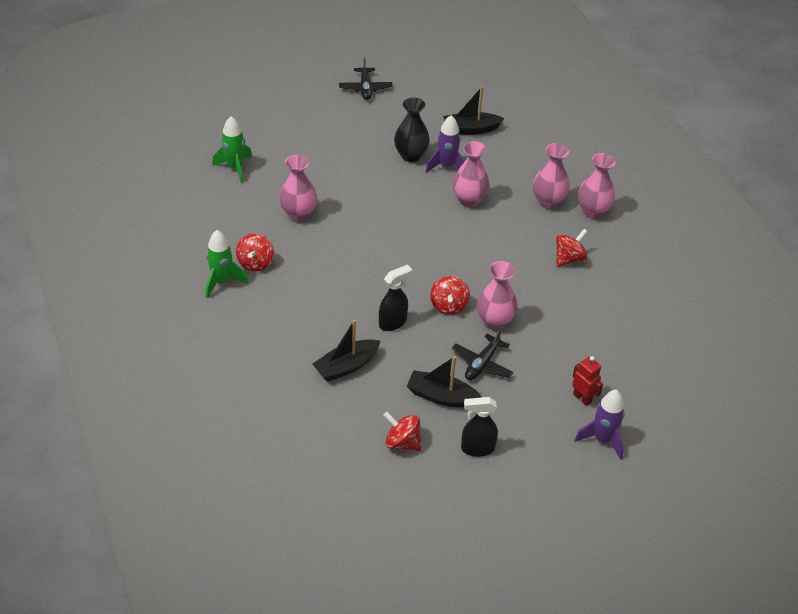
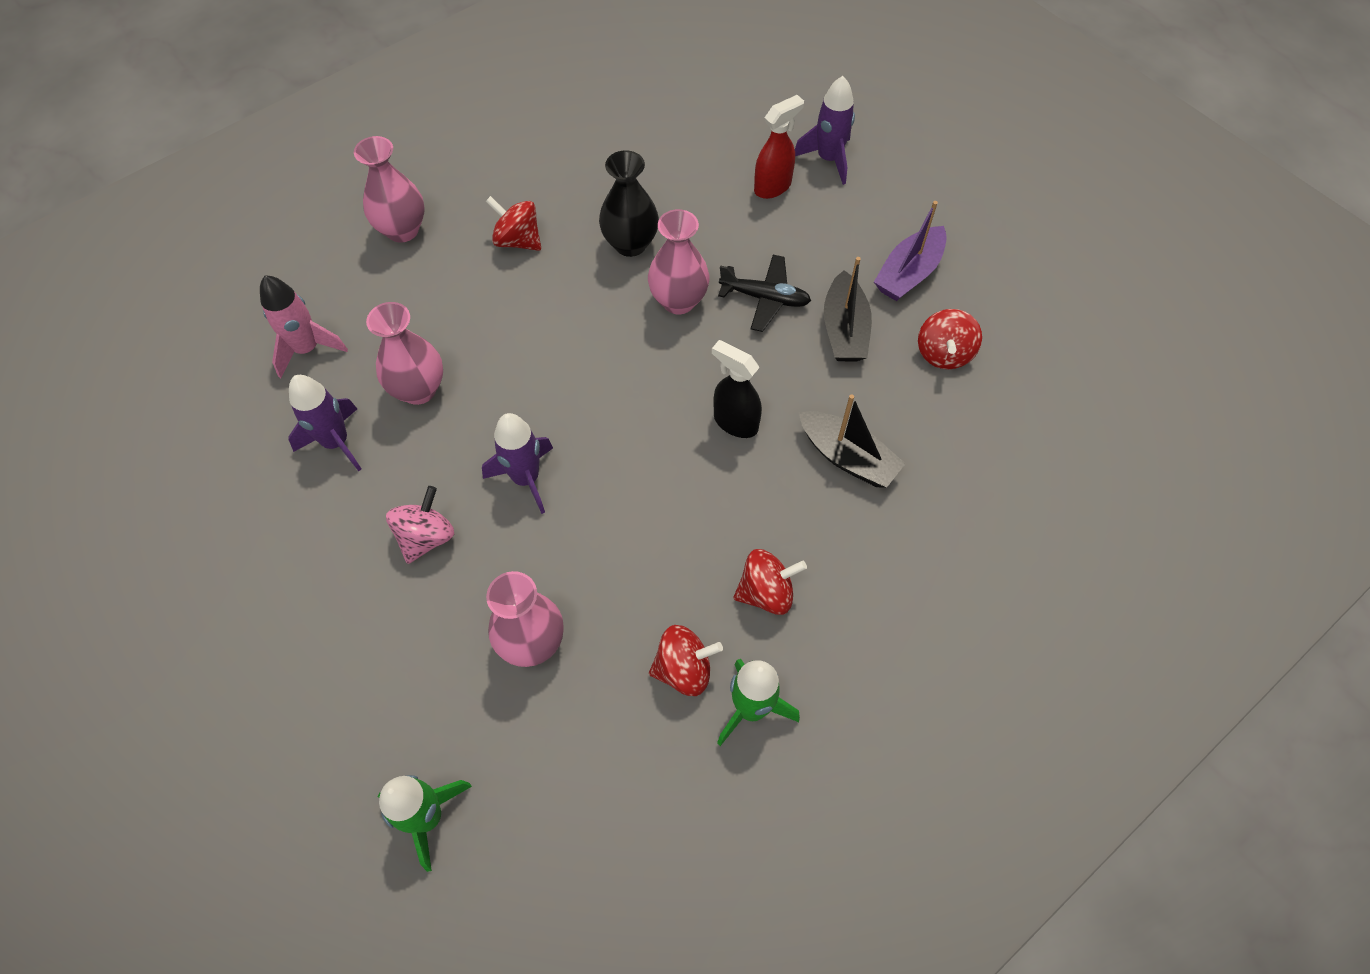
camera: 105 degrees left, 15 degrees up
(365, 88) = (108, 647): black plane -> none
(375, 189) = (426, 537): none -> pink spinning top
(393, 229) = (526, 478): none -> purple rocket
(410, 155) = (317, 505): black vase -> black vase (630, 244)
(449, 306) = (671, 361): red spinning top -> red spinning top (766, 592)
(470, 129) = (220, 430): black boat -> none
(477, 448) = (908, 273): black spray bottle -> purple boat
(513, 163) = (307, 349): none -> pink rocket
(548, 201) = (394, 286): pink vase -> none
(582, 398) = (773, 187): red robot -> red spray bottle

